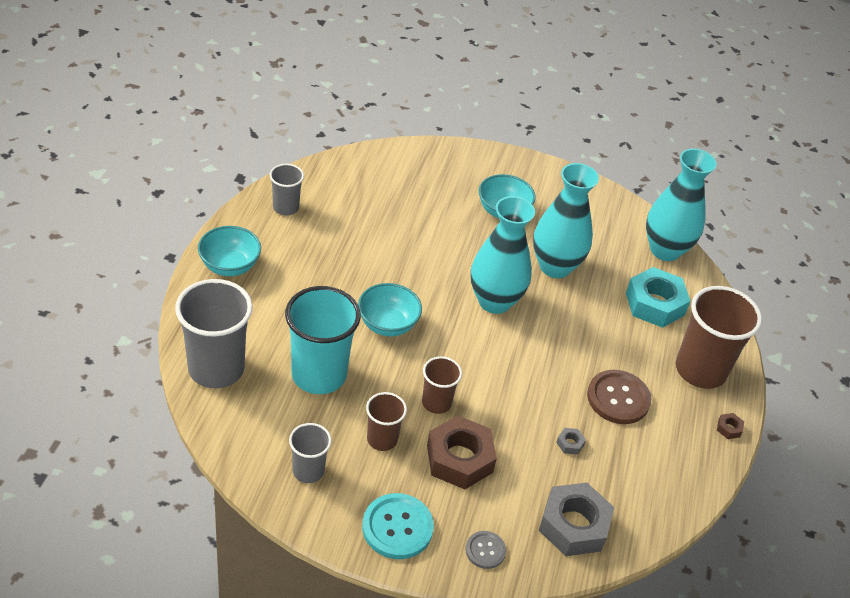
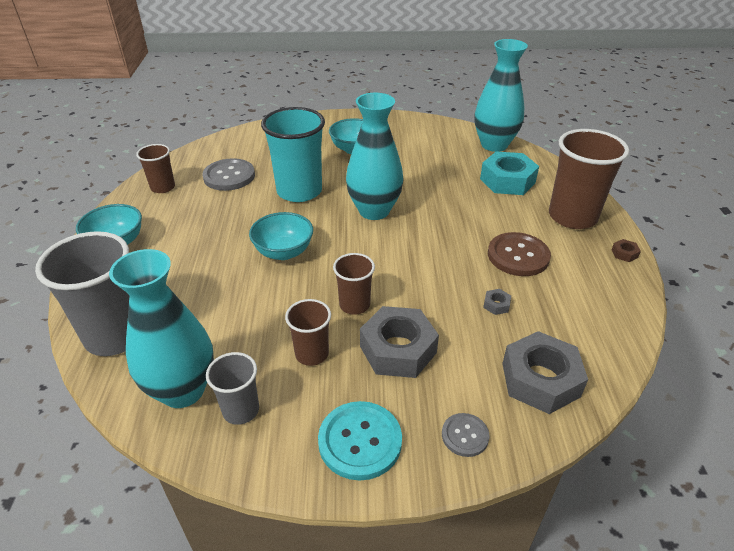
camera: 10 degrees left, 5 degrees down
(285, 207) = (163, 187): grey cup -> brown cup
(319, 374) = (228, 312): turquoise cup -> turquoise cup (299, 191)
(357, 211) = (229, 176): none -> grey button
(459, 459) = (398, 349): brown nut -> grey nut
(555, 266) = (413, 175): turquoise vase -> turquoise vase (183, 390)

